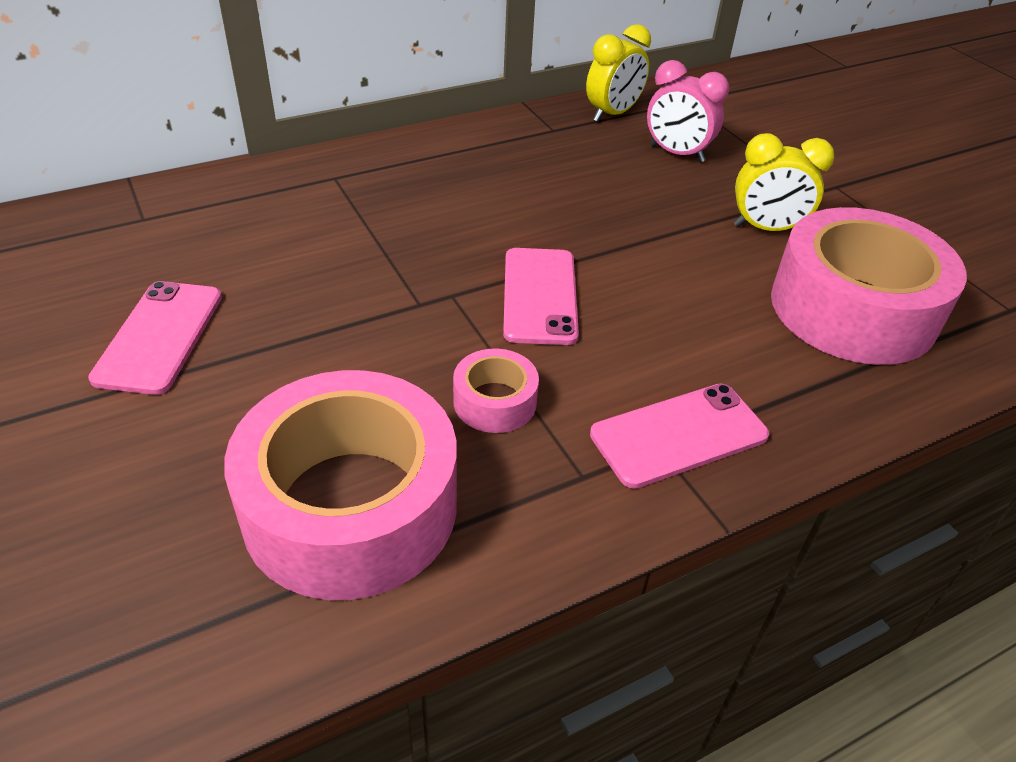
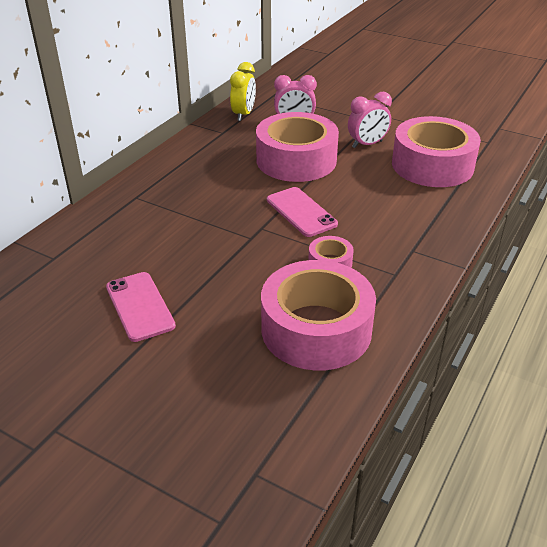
camera: 30 degrees left, 5 degrees down
(620, 211) = (296, 160): none -> pink tape
(678, 435) = (415, 242): pink phone -> none
(766, 229) = (367, 144): yellow clock -> pink clock

